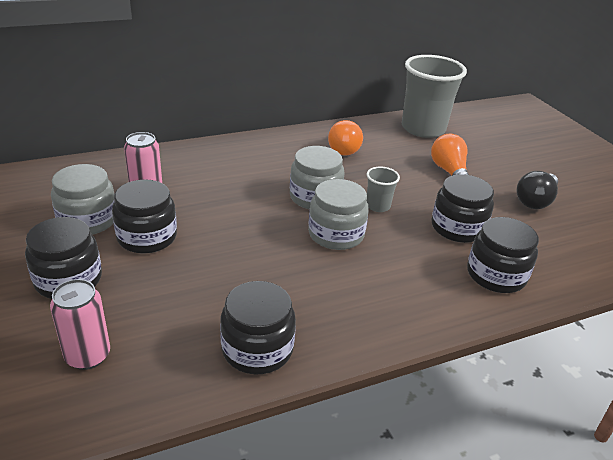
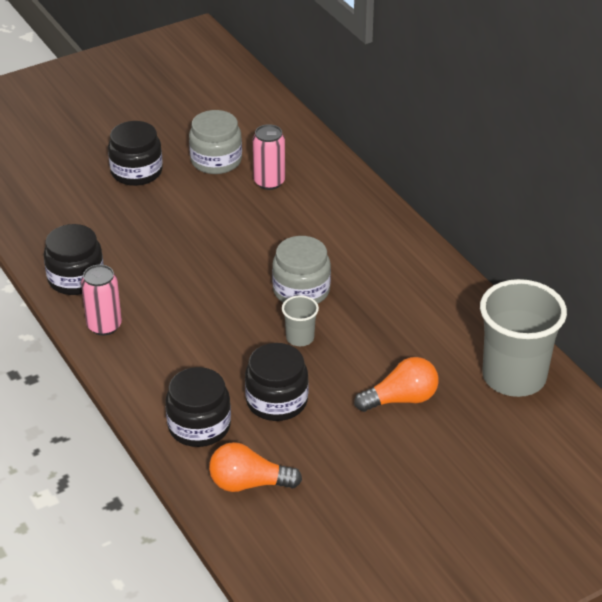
camera: 85 degrees right, 5 degrees up
(88, 356) = (59, 201): pink can -> pink can (104, 326)
(147, 237) = (201, 197): black jar -> none
(336, 234) = (238, 310): grey jar -> none
(345, 148) = (422, 306): orange light bulb -> orange light bulb (249, 483)
(535, 201) = (359, 477): black light bulb -> none

